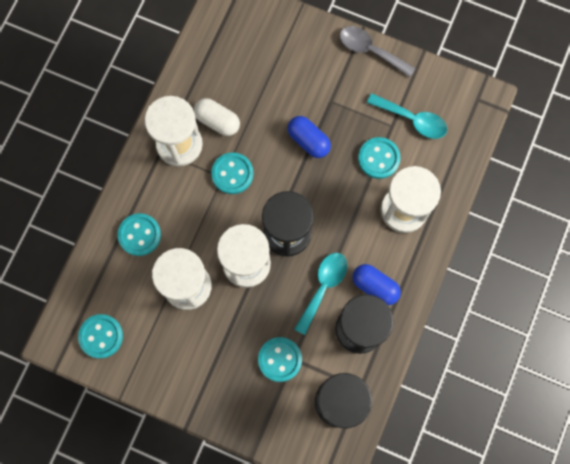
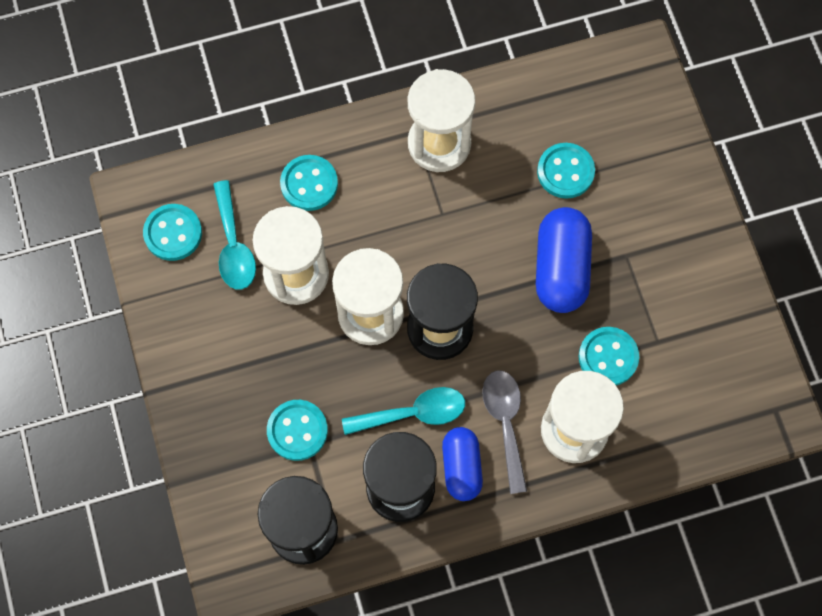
camera: 50 degrees right, 5 degrees down
(217, 121) = (498, 160): white capsule -> none
(232, 174) = (455, 221): turquoise button -> turquoise button (565, 172)
(308, 141) = (561, 268): blue capsule -> blue capsule, size x1.52
(371, 51) = (722, 251): grey spoon -> grey spoon (505, 423)
(412, 119) = (685, 357): turquoise spoon -> turquoise spoon (233, 245)

